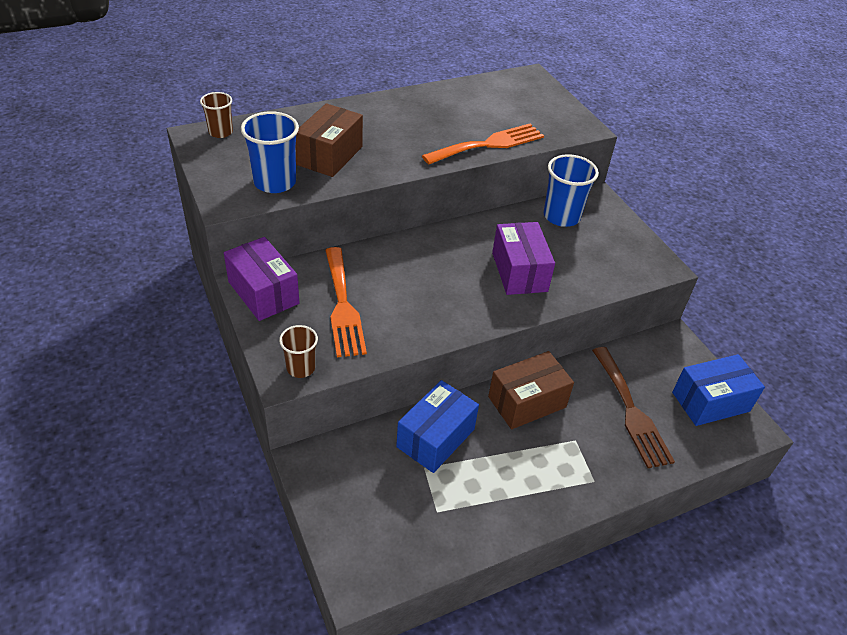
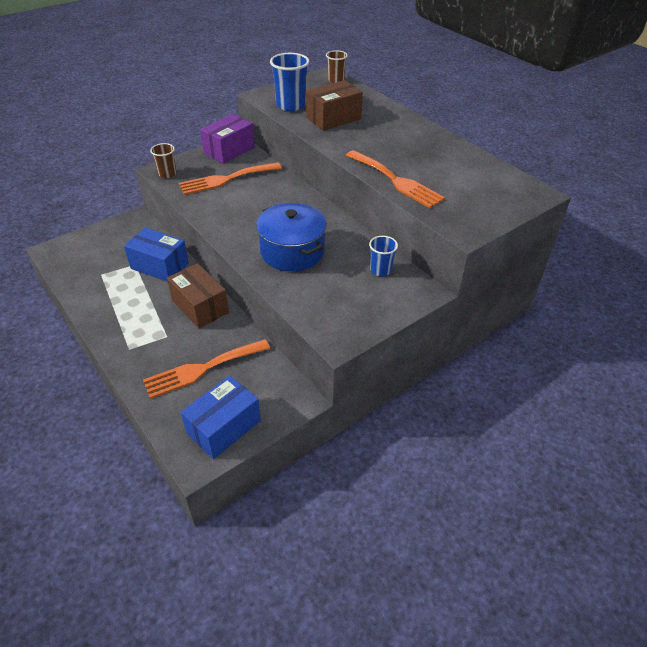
camera: 80 degrees right, 0 degrees up
(330, 155) = (333, 118): brown box -> brown box turned 45 degrees counterclockwise
(519, 272) = (292, 251): purple box -> blue pot
(561, 216) = (380, 270): blue cup -> blue cup, size x0.61
(631, 411) = (202, 369): brown fork -> orange fork
(710, 402) = (224, 427): blue box -> blue box turned 75 degrees clockwise

